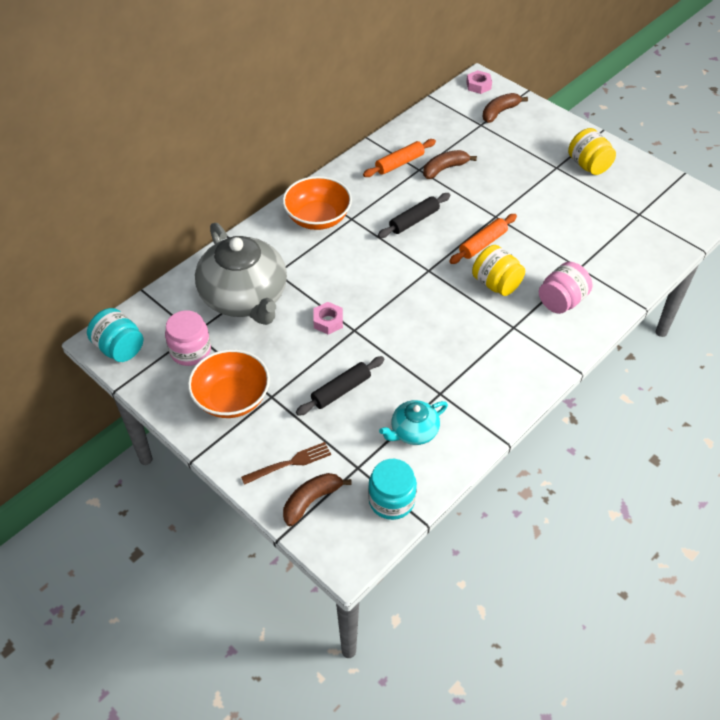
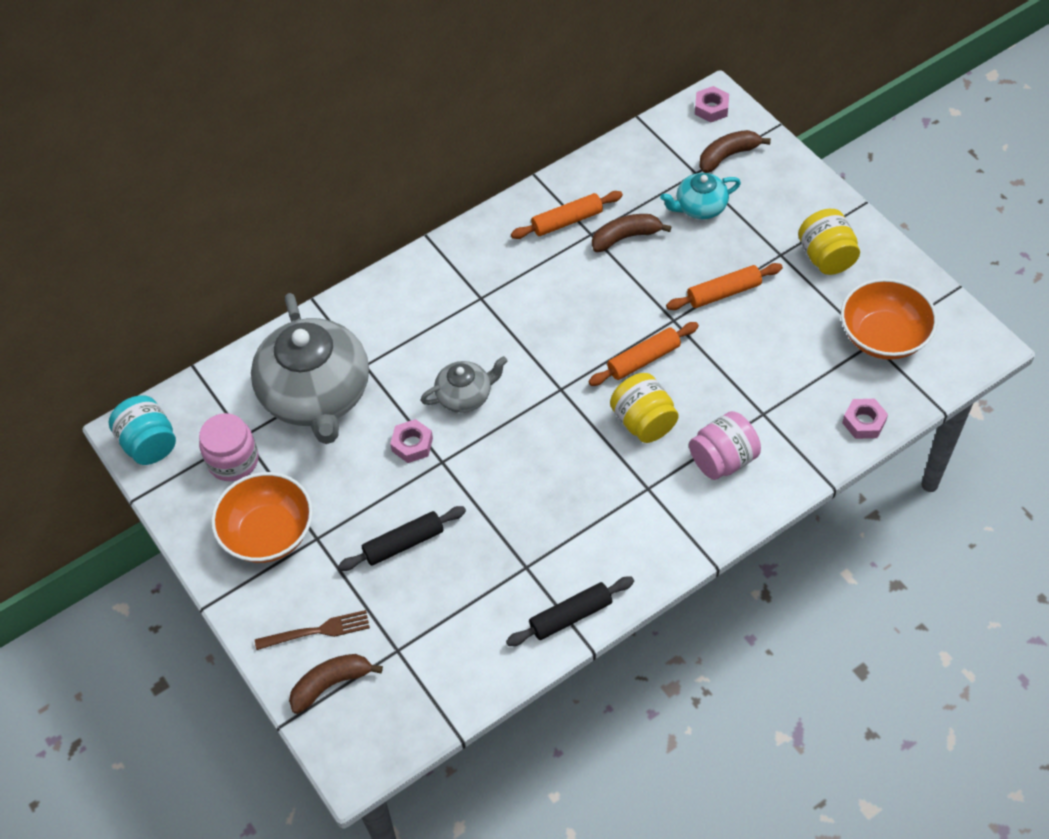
camera: 15 degrees right, 5 degrees up
(318, 218) = (437, 291): orange bowl -> orange bowl (883, 337)
(359, 283) = (465, 395): none -> grey teapot
(391, 500) = (427, 700): turquoise jar -> none
(413, 431) = (478, 613): turquoise teapot -> turquoise teapot (700, 207)
(414, 220) = (562, 312): black rolling pin -> black rolling pin (571, 616)
(525, 195) = (724, 293): none -> orange rolling pin
(652, 264) = (864, 422): none -> pink nut

